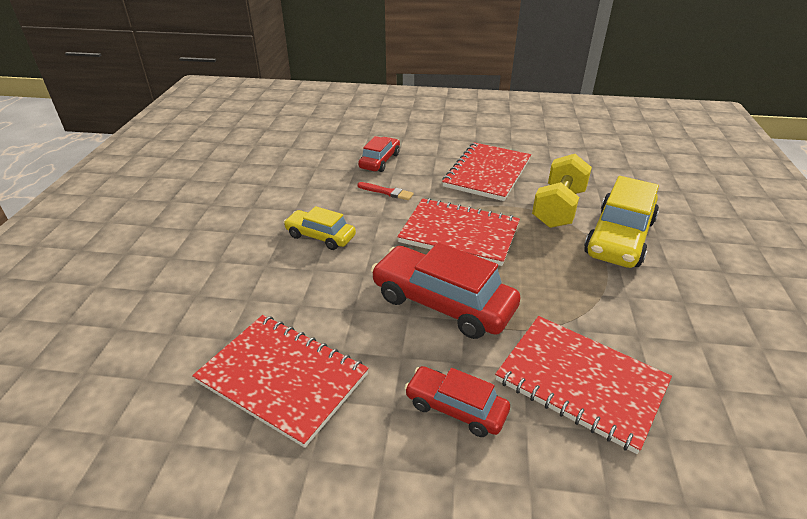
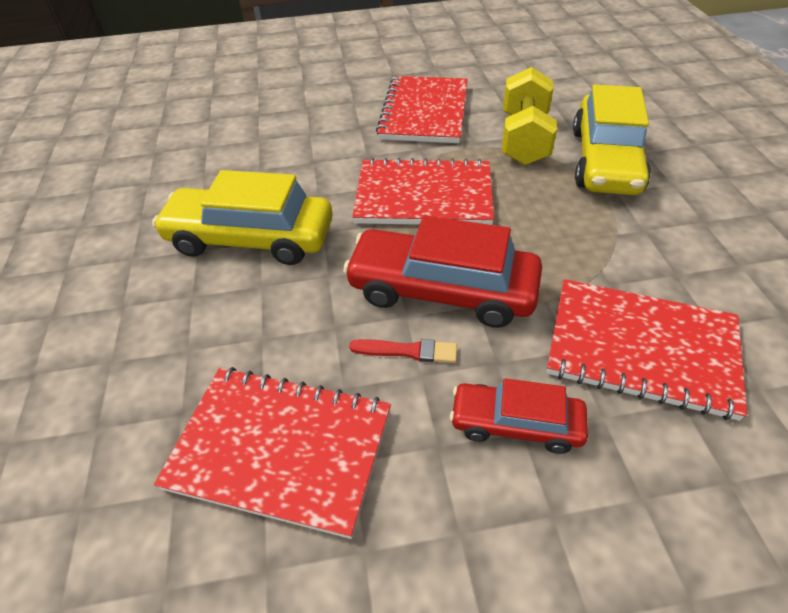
camera: 15 degrees left, 10 degrees up
(320, 236) = (251, 238): yellow car -> yellow car, size x1.74
(380, 161) = (286, 122): red car -> none
(386, 192) = (312, 161): red brush -> red brush (408, 351)

